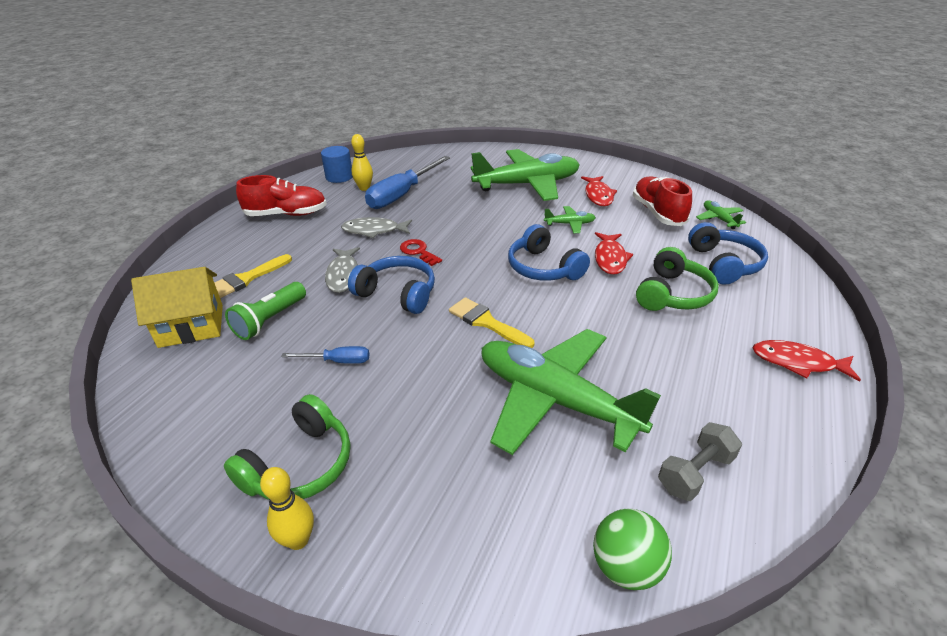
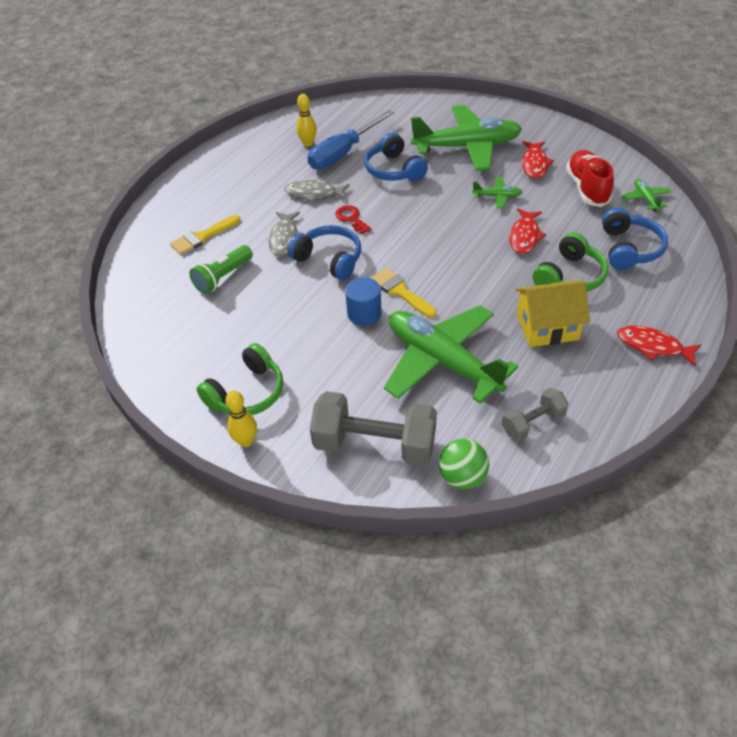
camera: 10 degrees right, 10 degrees up
(191, 326) = (161, 278): yellow house -> yellow house (547, 327)
(286, 214) = (235, 170): red shoe -> none
(338, 361) = (276, 317): blue screwdriver -> none
(339, 177) = (285, 128): blue cylinder -> blue cylinder (364, 313)
(489, 526) = (375, 444): none -> grey dumbbell
(543, 268) = (461, 242): blue headphones -> blue headphones (394, 170)

